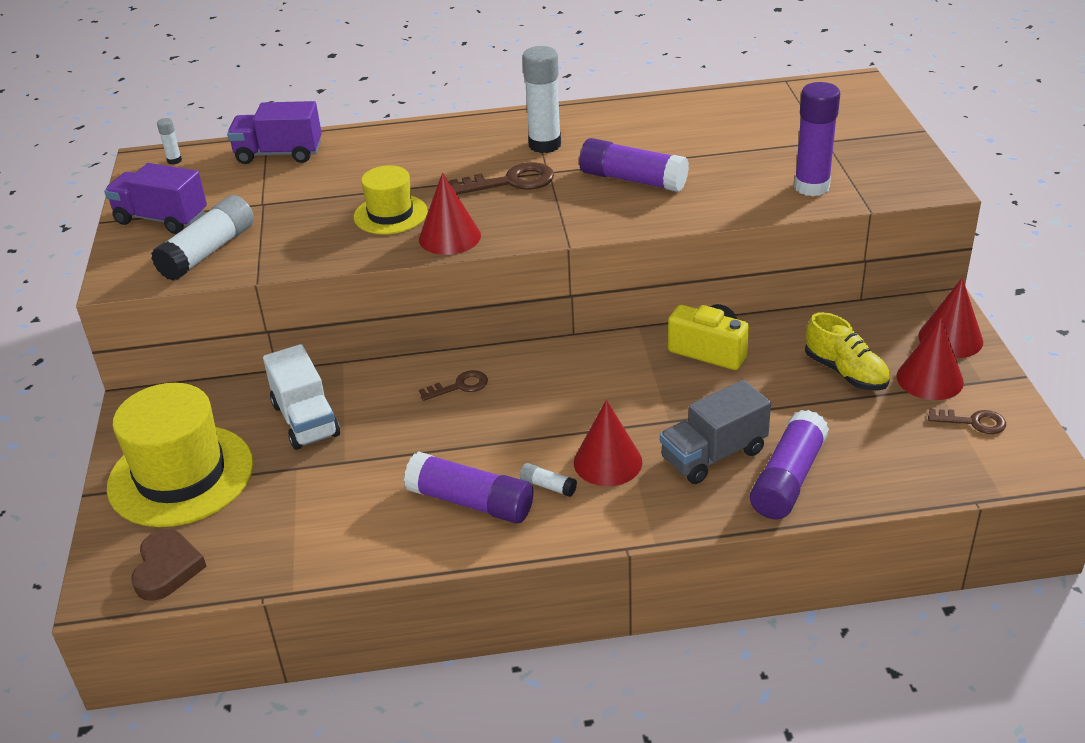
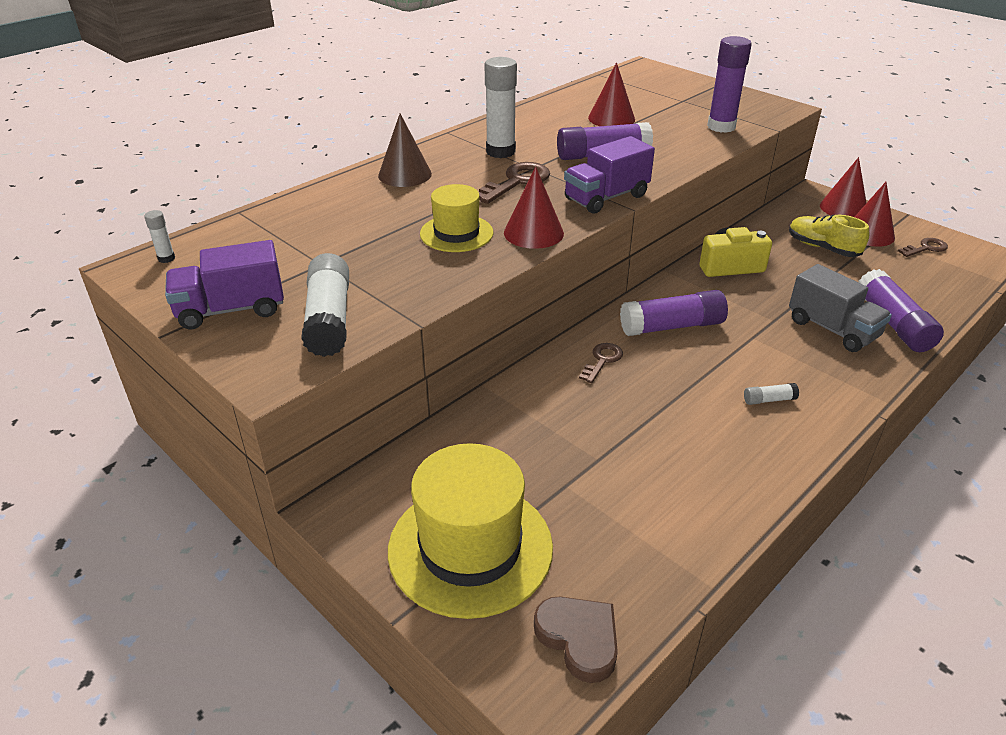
camera: 40 degrees left, 0 degrees up
(279, 154) = (274, 221): purple truck -> purple truck (606, 198)
(306, 420) = (517, 443): white truck -> none
(431, 142) = (405, 174): none -> brown cone
(471, 502) = (737, 439): purple glue stick -> purple glue stick (672, 326)
(607, 462) = (780, 364): red cone -> red cone (611, 118)
(713, 455) = (832, 329): grey truck -> grey truck turned 60 degrees counterclockwise
(845, 372) = (823, 248): yellow shoe -> yellow shoe turned 150 degrees counterclockwise

